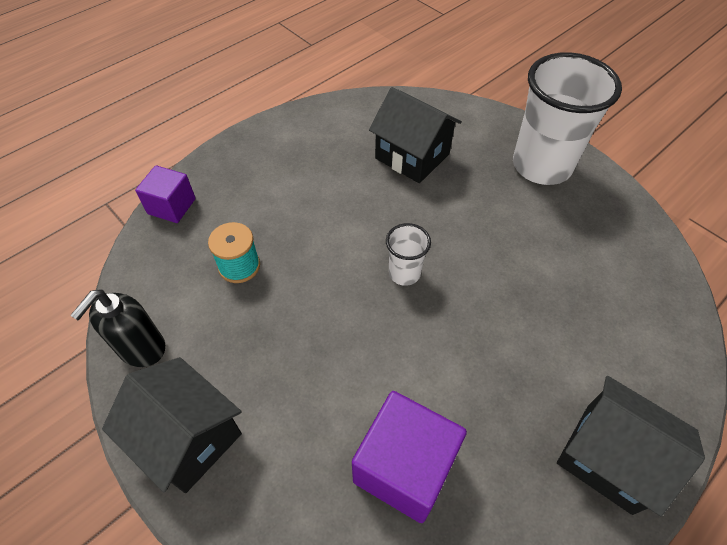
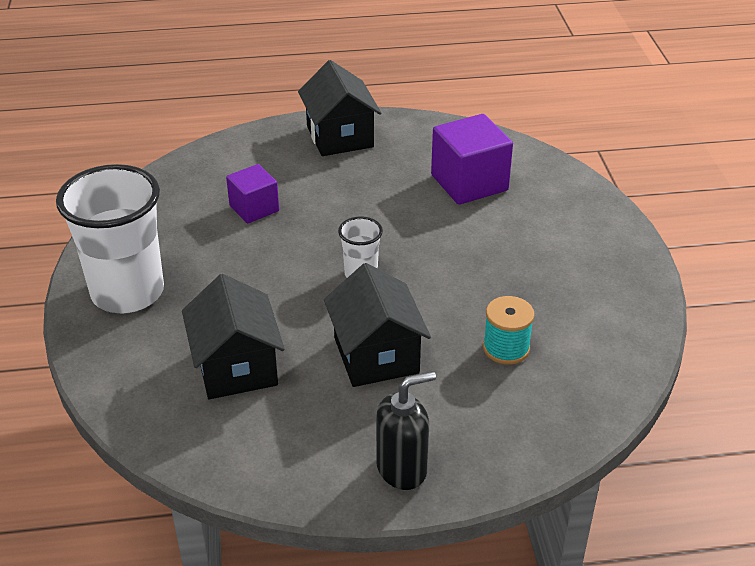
camera: 145 degrees left, 15 degrees down
(141, 348) = (629, 325): black soap dispenser -> black soap dispenser (402, 468)
(171, 206) = (547, 445): purple cube -> purple cube (254, 208)
(188, 438) = (611, 255): black house -> black house (376, 355)

